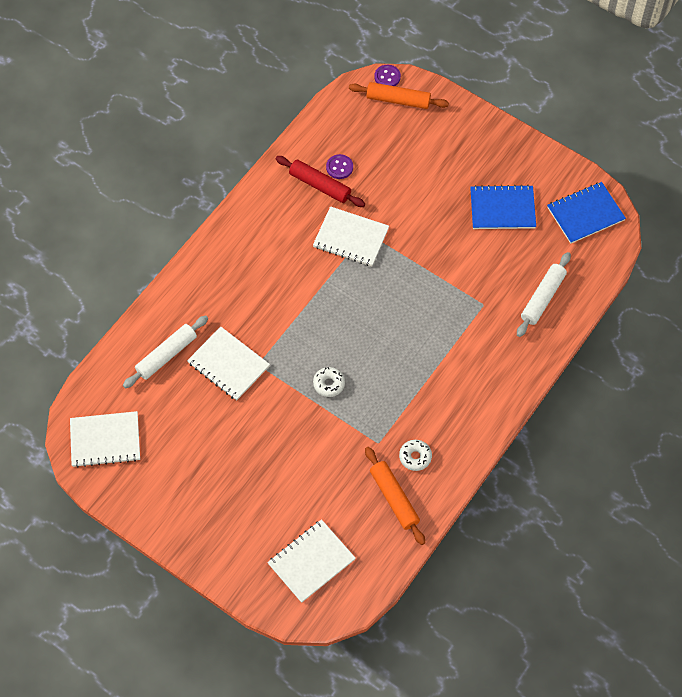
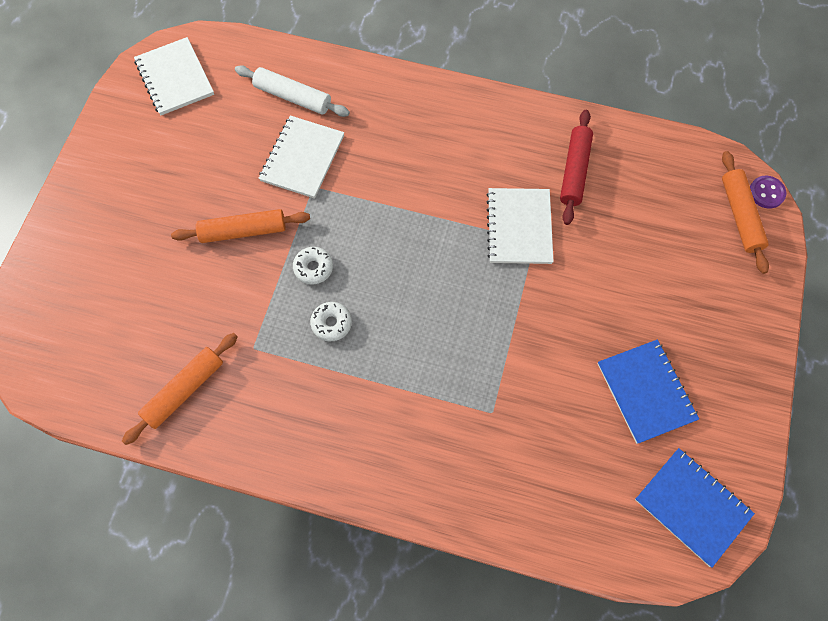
camera: 70 degrees right, 5 degrees up
(276, 424) = (243, 231): none -> orange rolling pin
(311, 561) = (80, 325): white notebook -> none
(339, 167) = (610, 183): purple button -> none
(415, 457) = (247, 397): white donut -> white donut (331, 323)
(542, 298) = (534, 487): white rolling pin -> none

